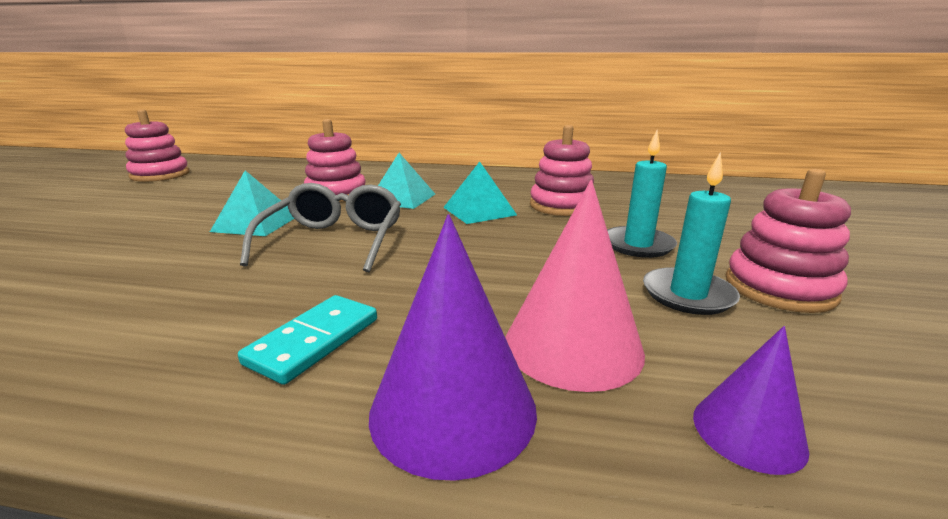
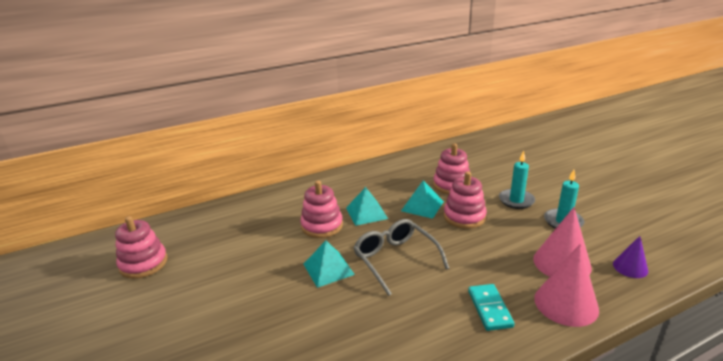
camera: 35 degrees left, 5 degrees up
(453, 409) = (566, 303): purple cone -> pink cone
(779, 288) = (582, 204): pink stacking toy -> pink stacking toy (464, 217)

